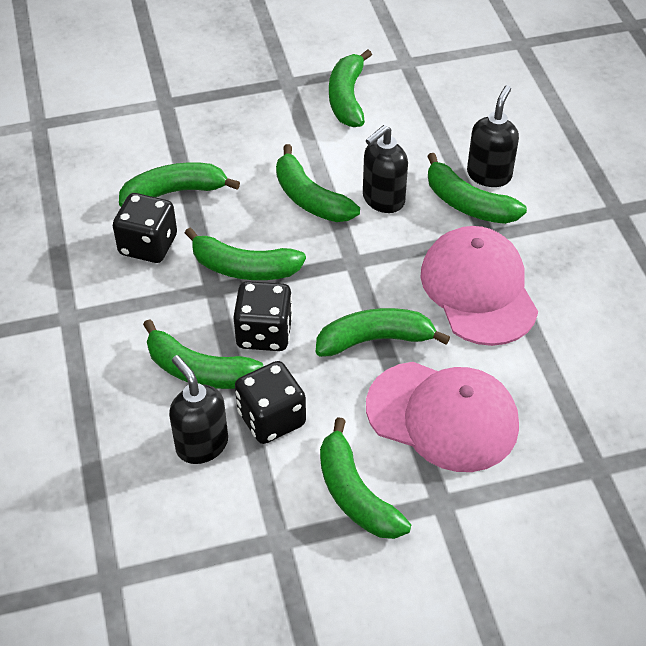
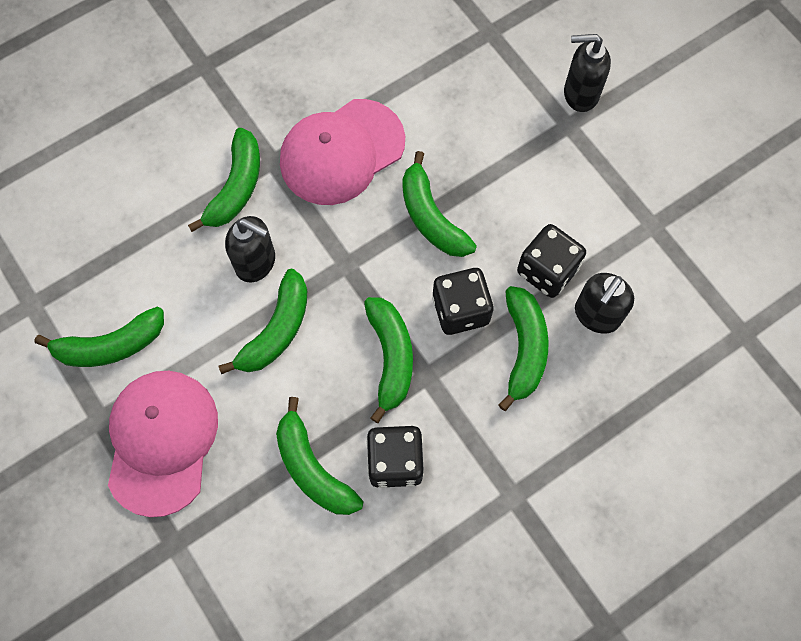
camera: 110 degrees left, 20 degrees up
(355, 494) = (588, 185): green banana -> none
(443, 416) = (489, 144): pink cap -> pink cap (162, 441)
(489, 175) = (189, 179): black soap dispenser -> black soap dispenser (580, 94)

